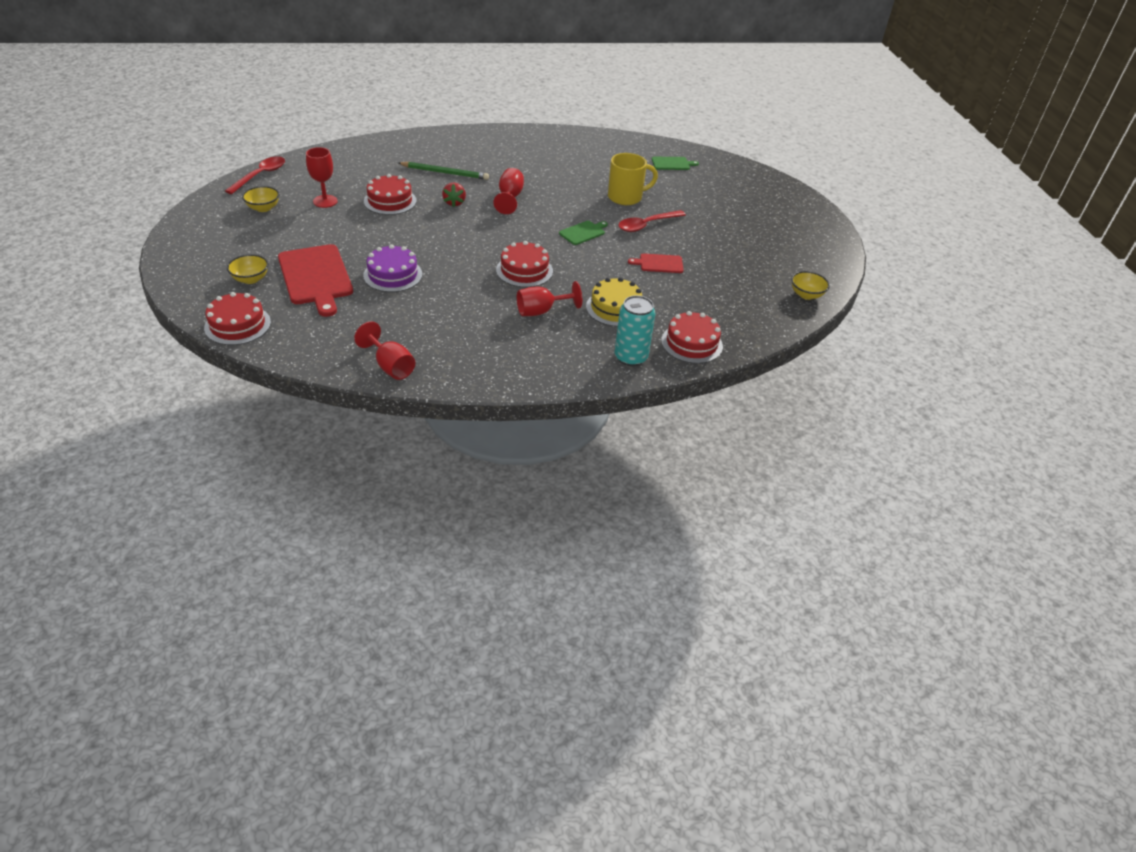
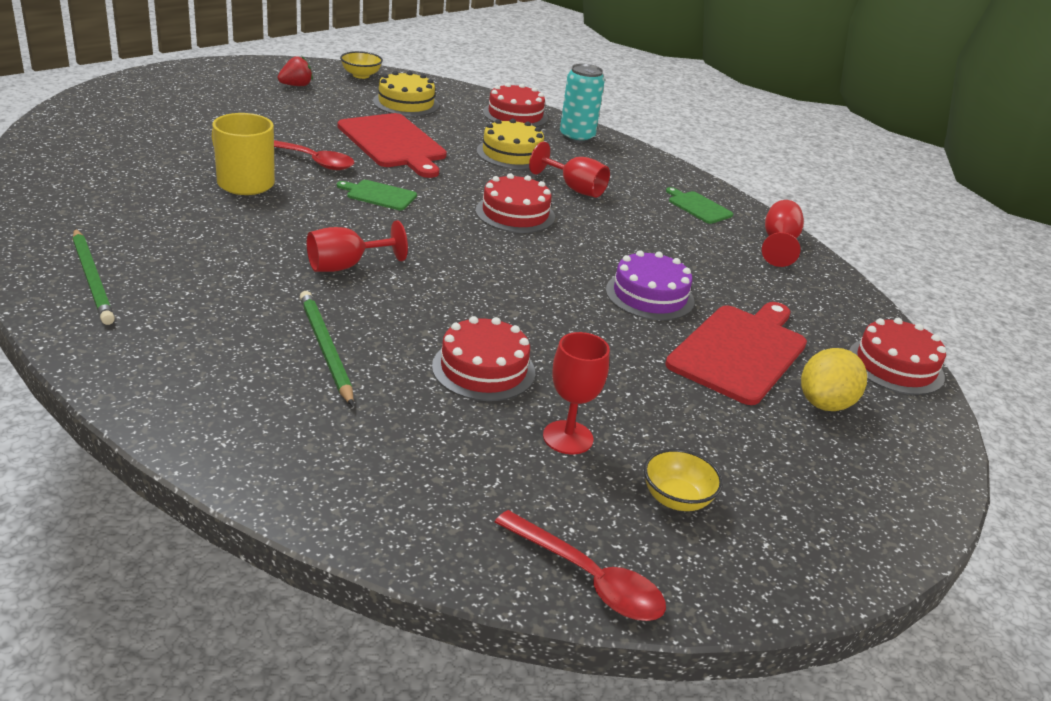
camera: 125 degrees left, 10 degrees down
(250, 279) = (825, 403): yellow bowl -> yellow lemon
(260, 175) = (588, 578): red spoon -> red spoon turned 135 degrees counterclockwise
(454, 203) = (417, 308): red strawberry -> red strawberry (296, 85)
(549, 142) = (92, 279): none -> green pencil
(659, 263) = (393, 143): red cutting board -> red cutting board, size x1.99
(672, 164) = (91, 166): green cutting board -> green cutting board (698, 207)
(736, 296) = (406, 103): none -> yellow cake

